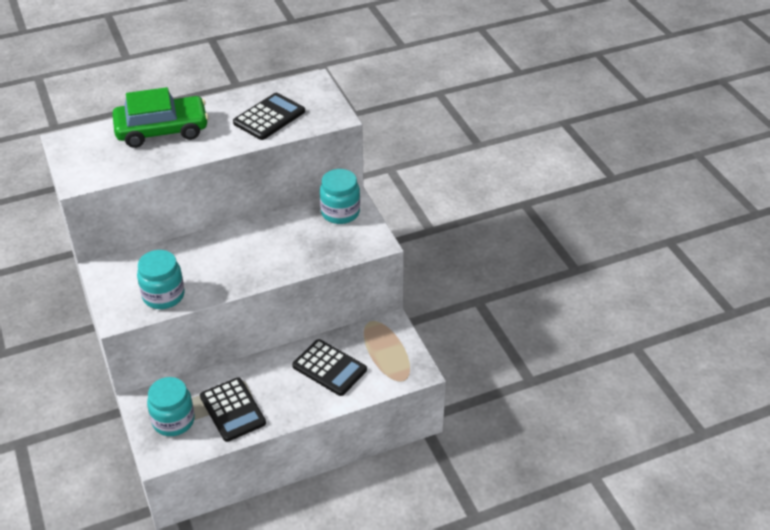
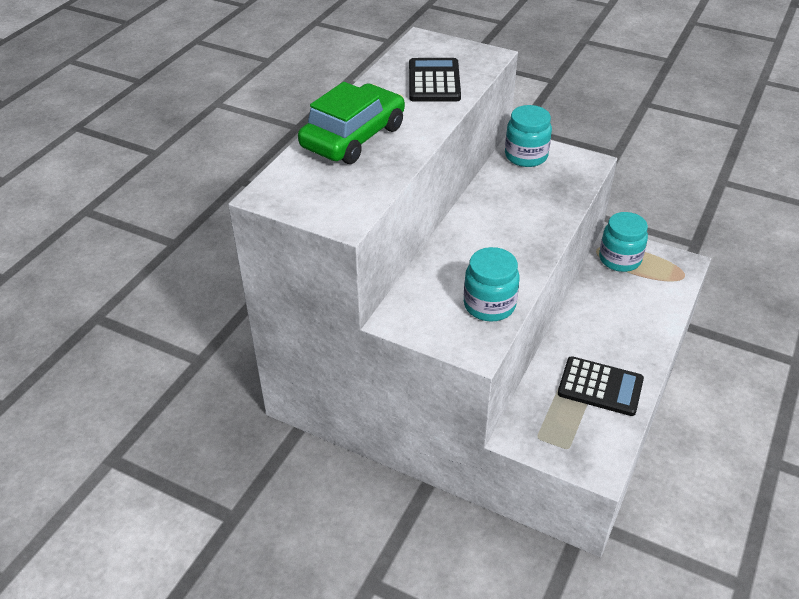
camera: 40 degrees left, 0 degrees up
(173, 421) = (567, 431): turquoise jar -> turquoise jar (619, 259)
(329, 368) = (621, 303): black calculator -> none

